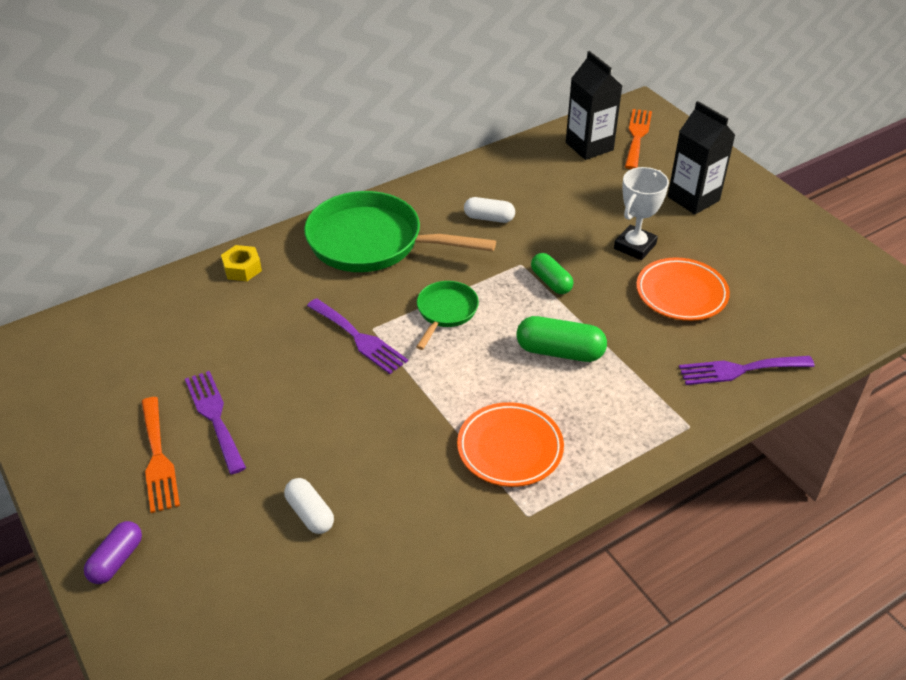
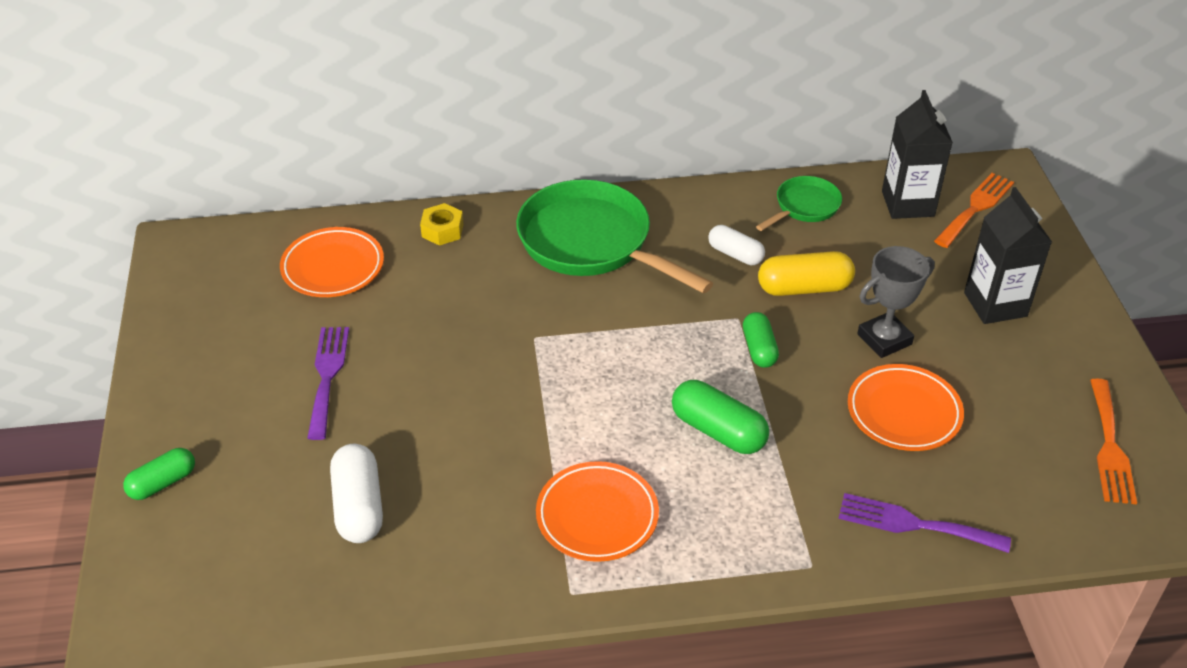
camera: 25 degrees right, 0 degrees up
(116, 560) = (162, 483): purple capsule -> green capsule
(158, 458) = (253, 399): orange fork -> orange fork (1110, 447)
(163, 326) = (333, 267): none -> orange plate
(310, 513) = (359, 506): white capsule -> white capsule, size x1.51
(359, 338) = (514, 343): purple fork -> none
(445, 312) = (621, 345): green pan -> green pan (804, 207)
(555, 227) = (804, 288): none -> yellow capsule
(635, 246) = (884, 339): white trophy -> grey trophy

